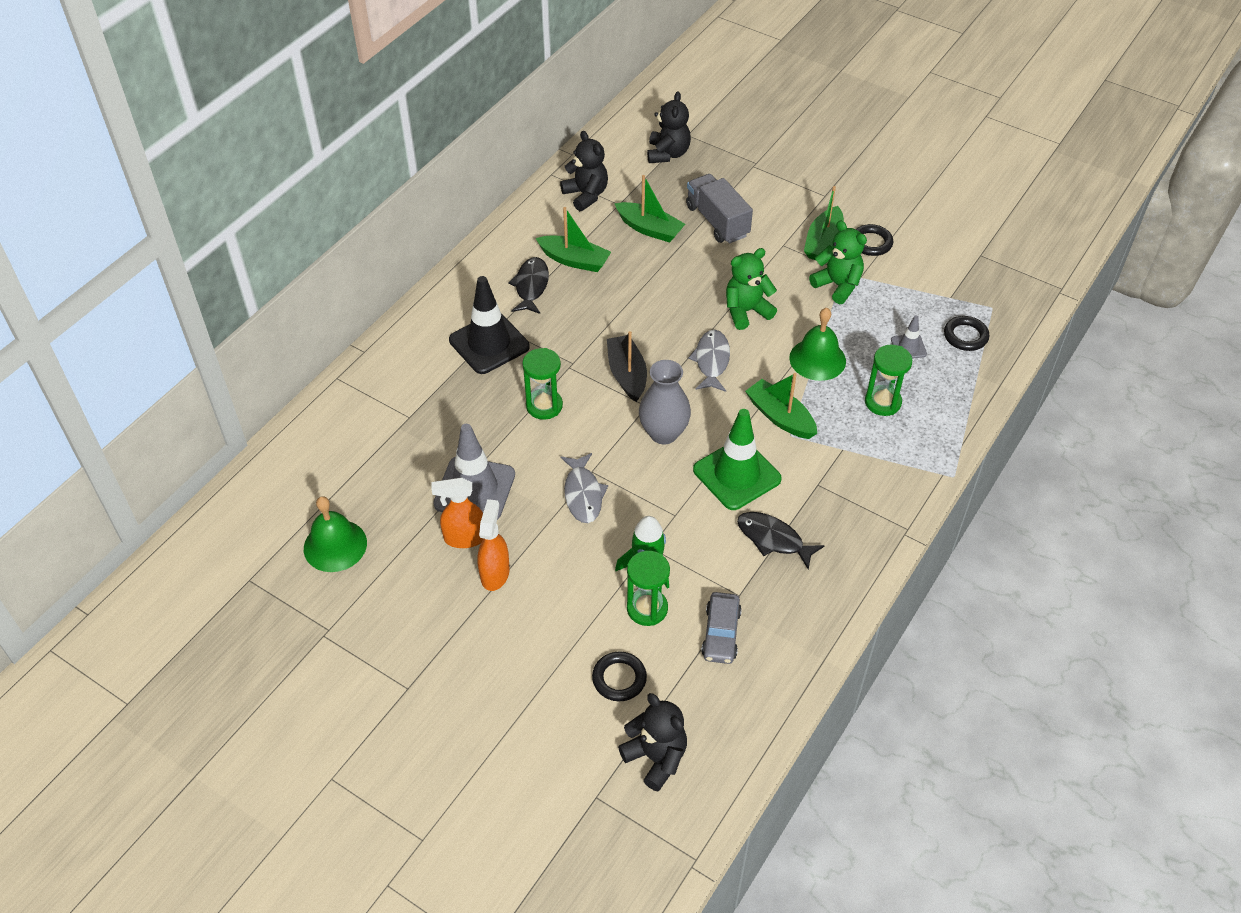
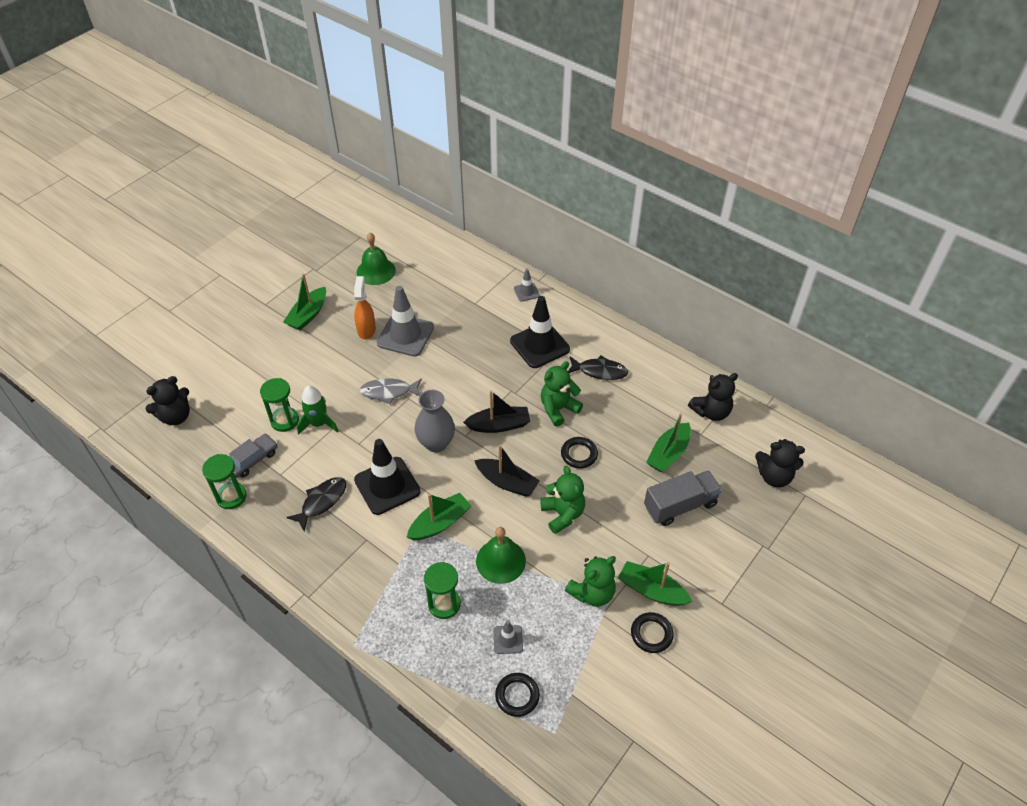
camera: 95 degrees right, 0 degrees up
(388, 362) = (526, 292): none -> grey traffic cone
(495, 573) = (335, 344): orange spray bottle -> none
(544, 406) = (474, 374): green hourglass -> green hourglass (231, 497)
(574, 260) = (629, 399): green boat -> green boat (308, 315)
(595, 321) = (558, 409): none -> green teddy bear
(619, 679) = (237, 402): black ring -> black ring (579, 454)
(711, 361) = (507, 482): grey fish -> black boat
(721, 633) = (252, 460): grey car -> grey car turned 120 degrees clockwise
(737, 474) = (387, 486): green traffic cone -> black traffic cone

